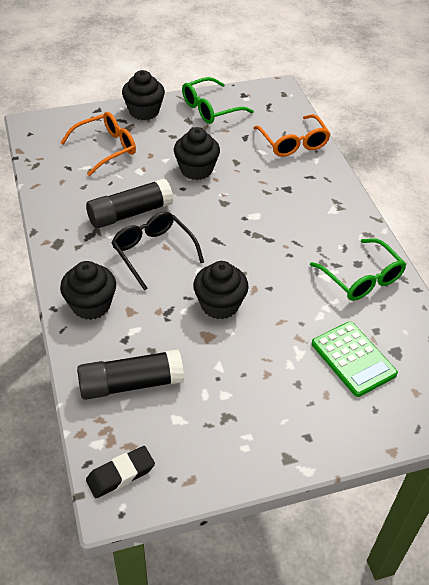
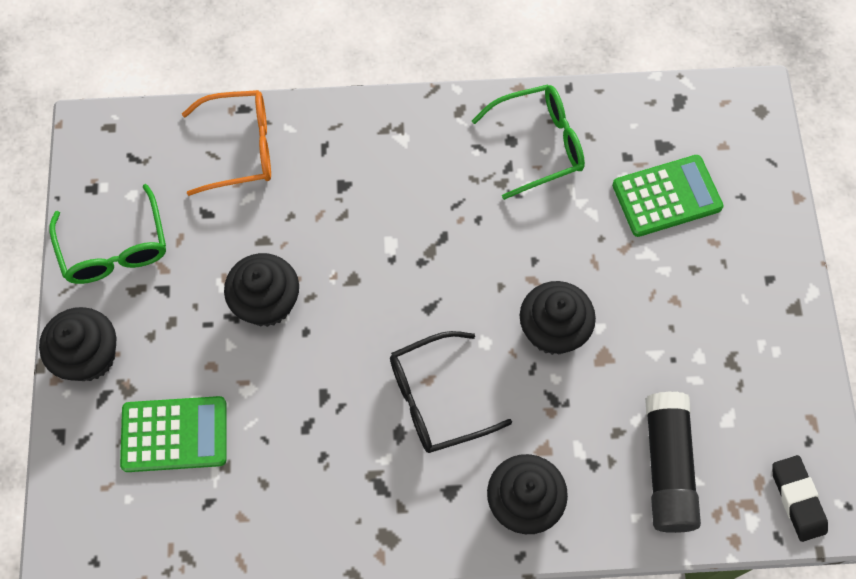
camera: 75 degrees left, 20 degrees up
(106, 148) = (174, 434): orange glasses -> green calculator
(130, 213) = (345, 419): black glue stick -> none

